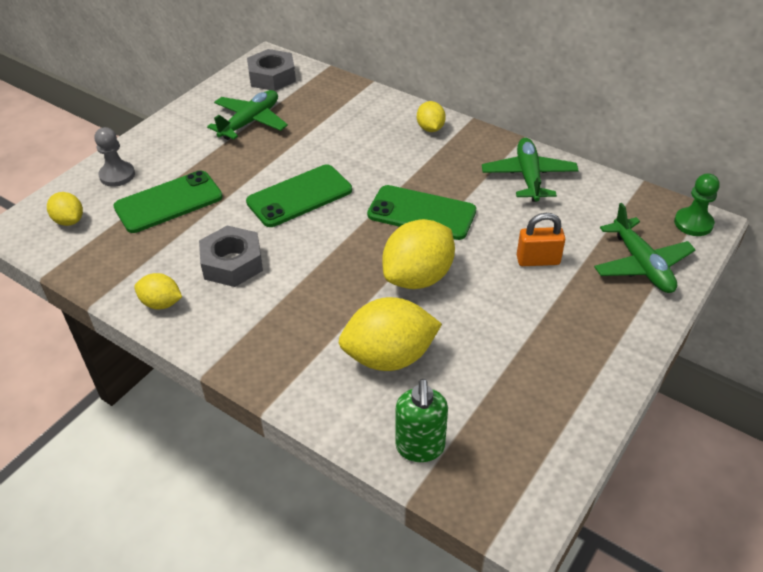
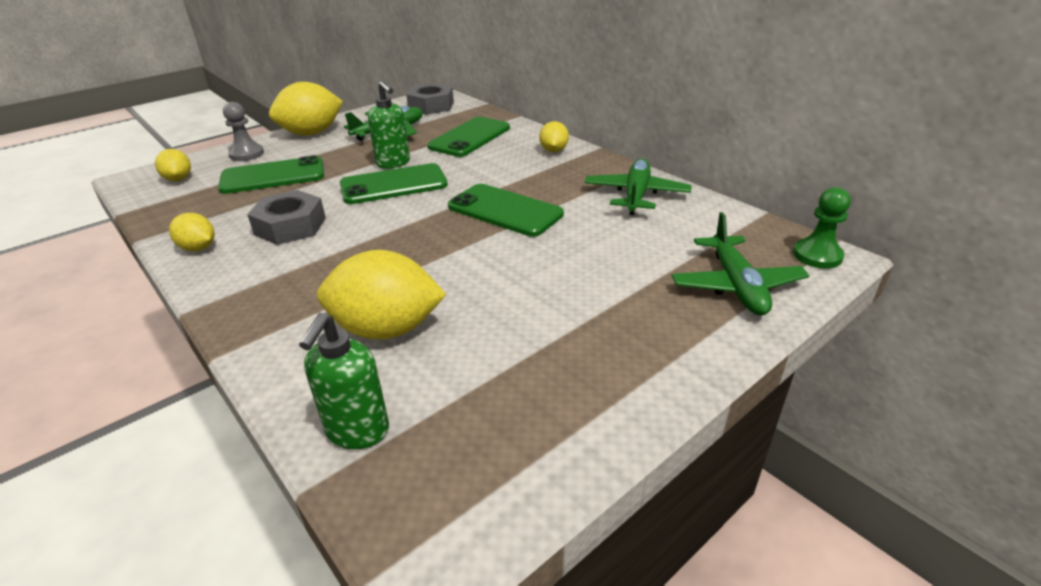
camera: 15 degrees right, 10 degrees down
(282, 167) = (393, 163): none -> green soap dispenser
(339, 120) = (470, 137): none -> green phone
(418, 277) = (467, 262): yellow lemon -> yellow lemon (311, 133)
(538, 260) = (610, 265): orange padlock -> none

